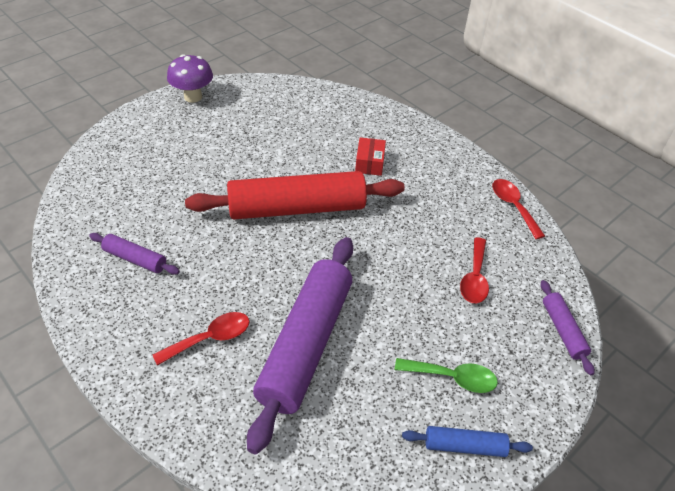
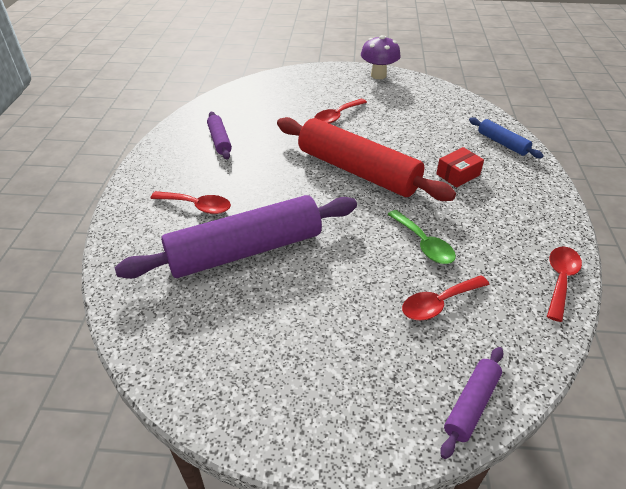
camera: 50 degrees right, 5 degrees down
(212, 163) = (337, 116): none -> red spoon
(452, 377) = (315, 353): green spoon -> green spoon (423, 244)
(464, 446) = (256, 404): blue rolling pin -> blue rolling pin (502, 143)

